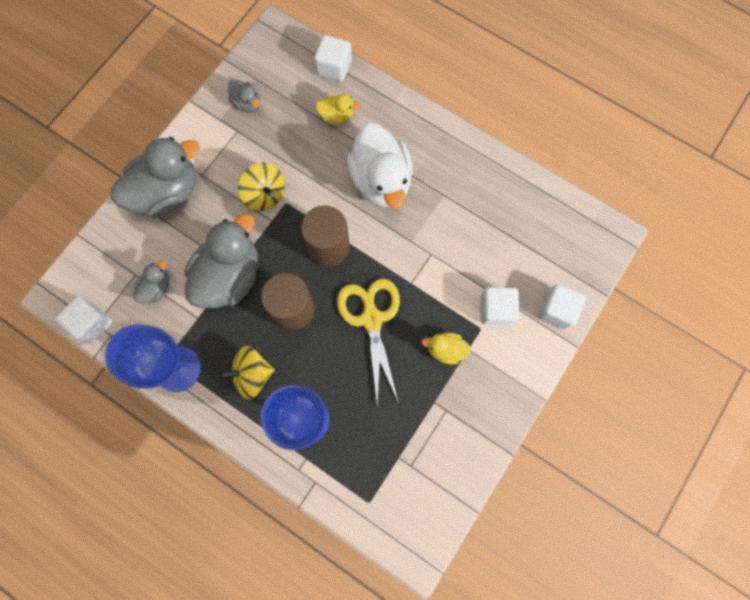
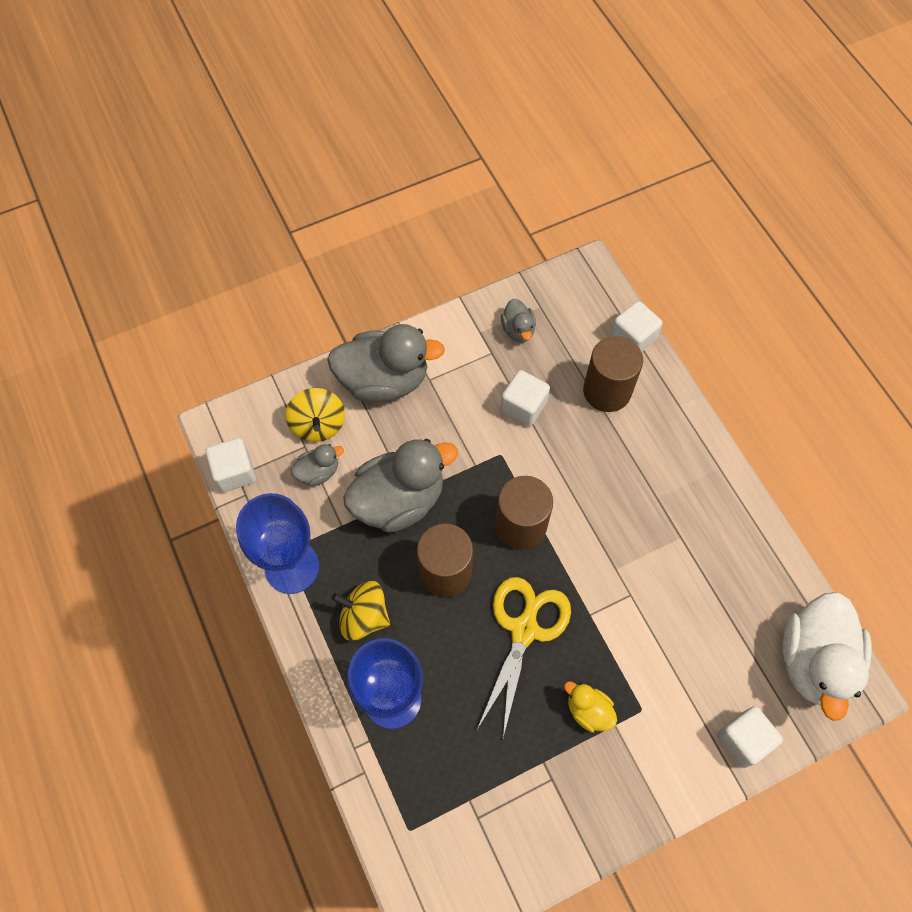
camera: 30 degrees right, 10 degrees down
(265, 194) = (483, 434): yellow spinning top -> yellow spinning top (318, 425)
(336, 116) = (607, 391): yellow duck -> brown cylinder
(381, 181) = (618, 485): white duck -> white duck (814, 661)
(496, 310) = (671, 698): white cube -> white cube (523, 406)

